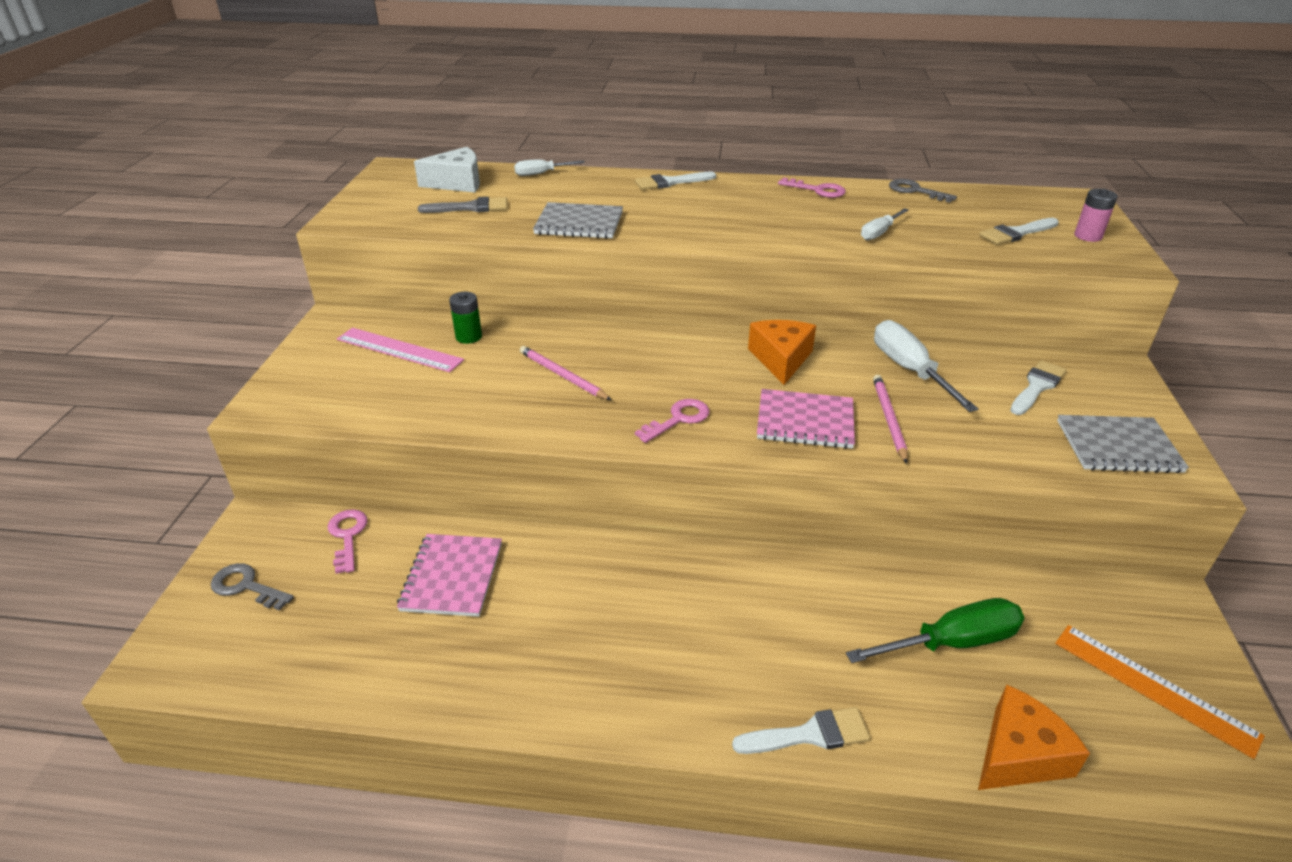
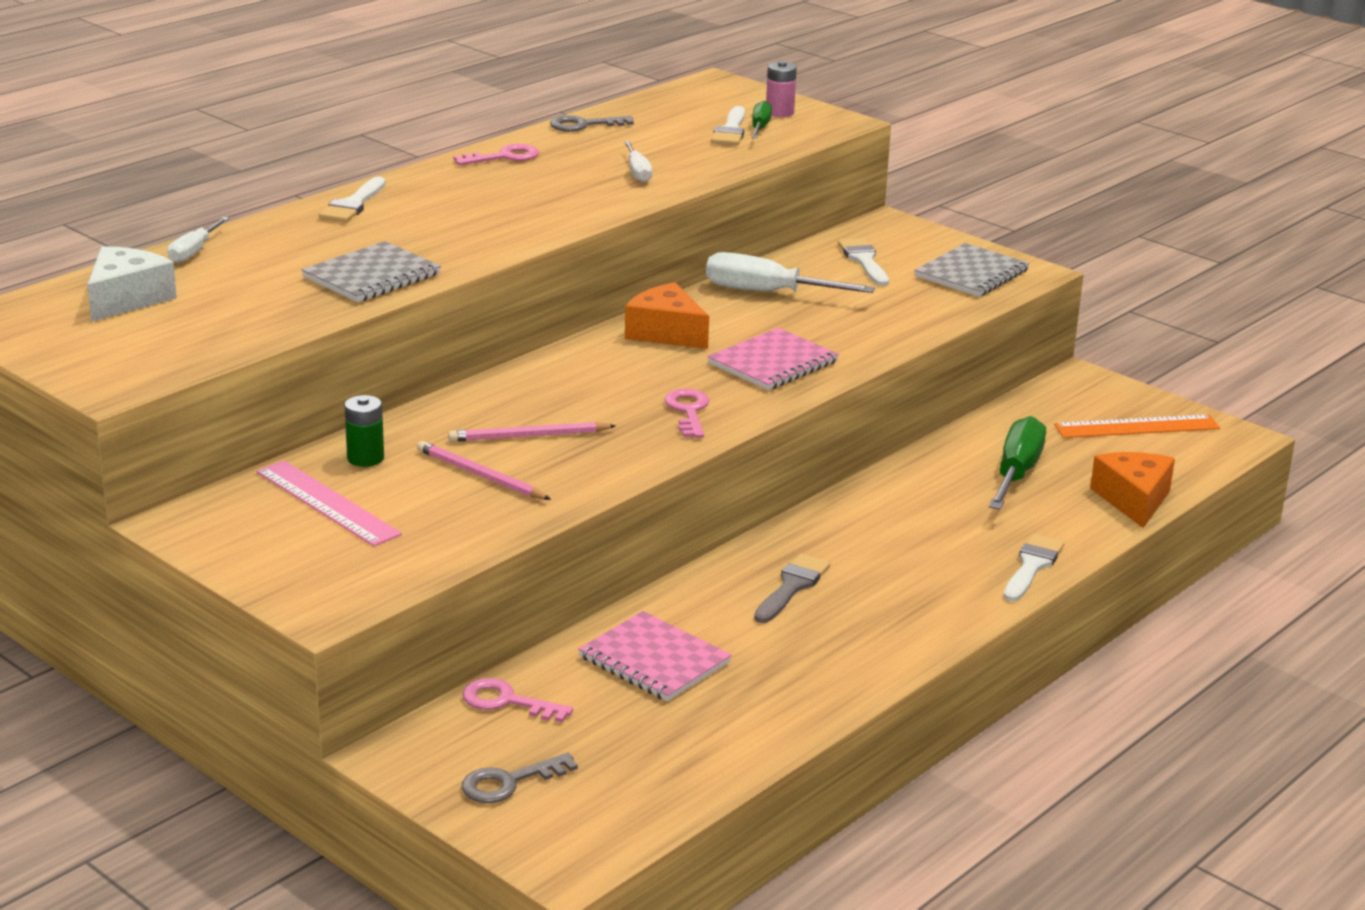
camera: 55 degrees left, 10 degrees down
(399, 350) = (327, 503): pink ruler -> pink ruler turned 75 degrees clockwise
(470, 207) = (218, 312): grey brush -> grey brush (792, 587)
(889, 419) = (820, 331): pink pencil -> pink pencil (481, 476)
(1045, 240) = (760, 128): none -> green screwdriver

